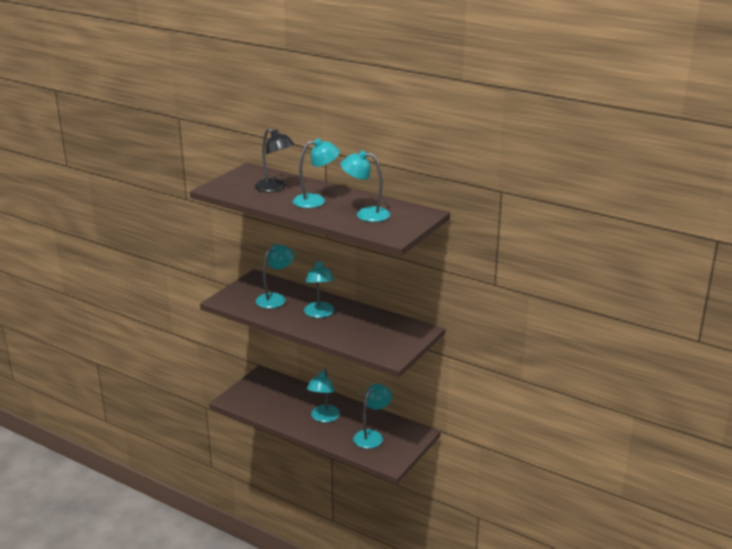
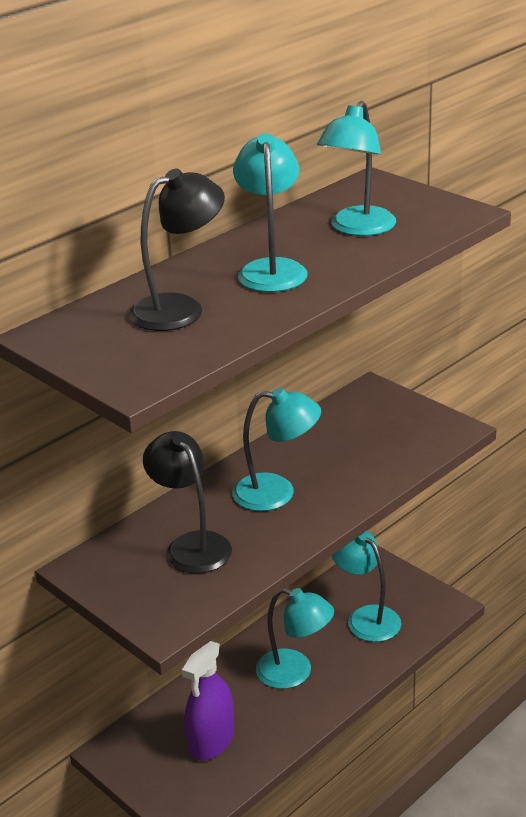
camera: 75 degrees left, 5 degrees up
(274, 400) = (211, 740): none -> purple spray bottle
(275, 299) = (191, 545): turquoise lamp -> black lamp

